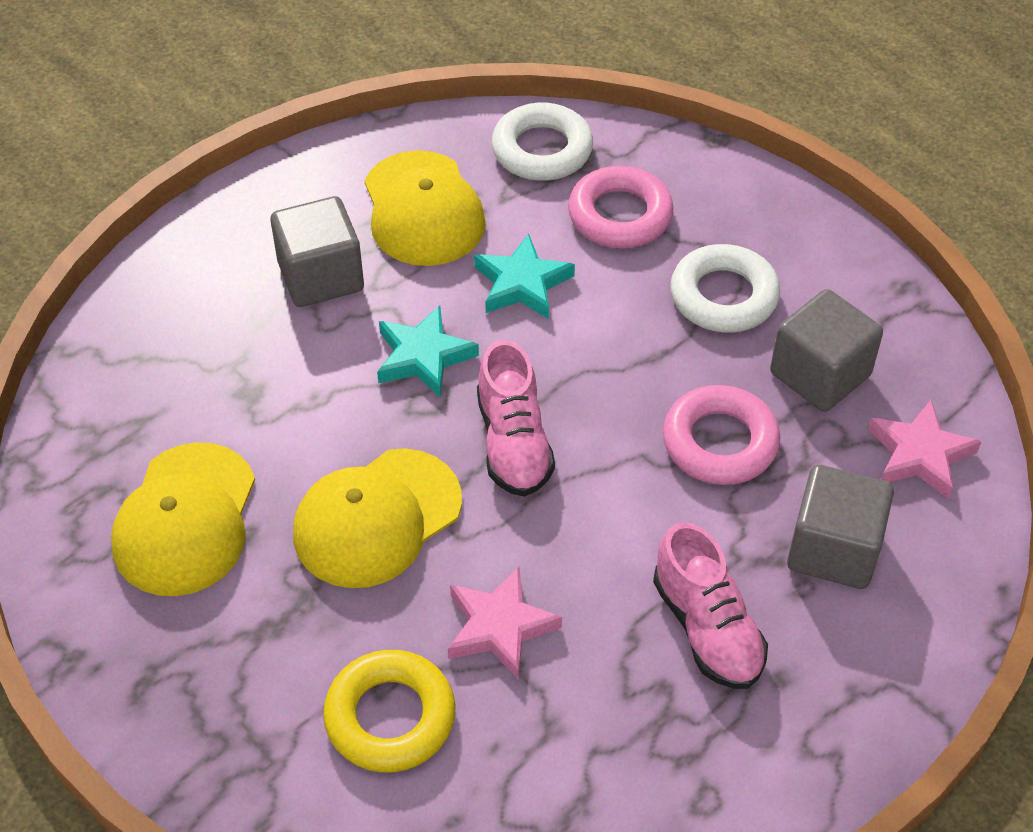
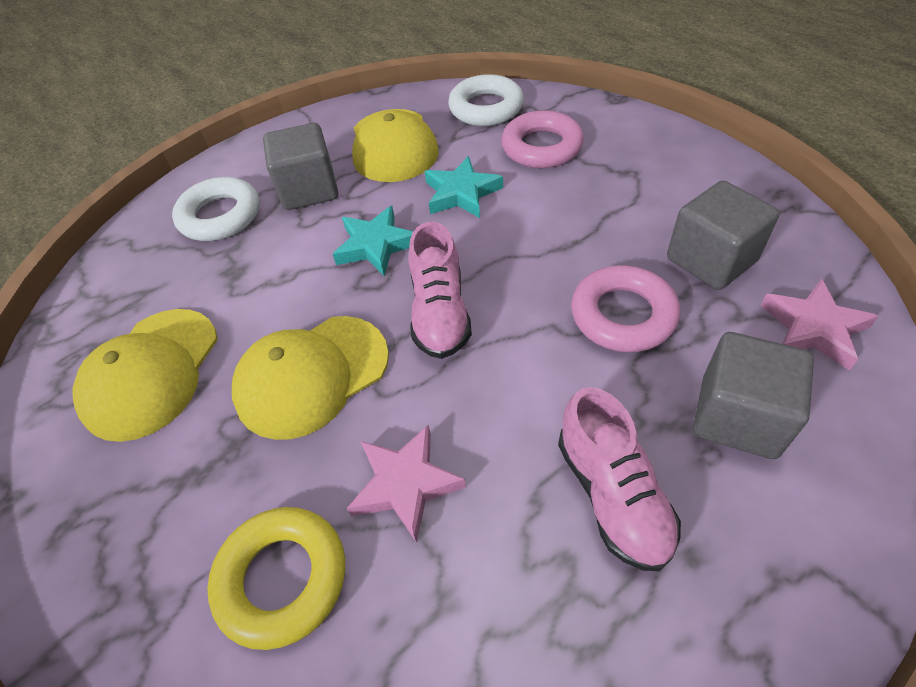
camera: 10 degrees right, 0 degrees up
(723, 296) = (624, 201): white ring -> white ring (220, 216)

